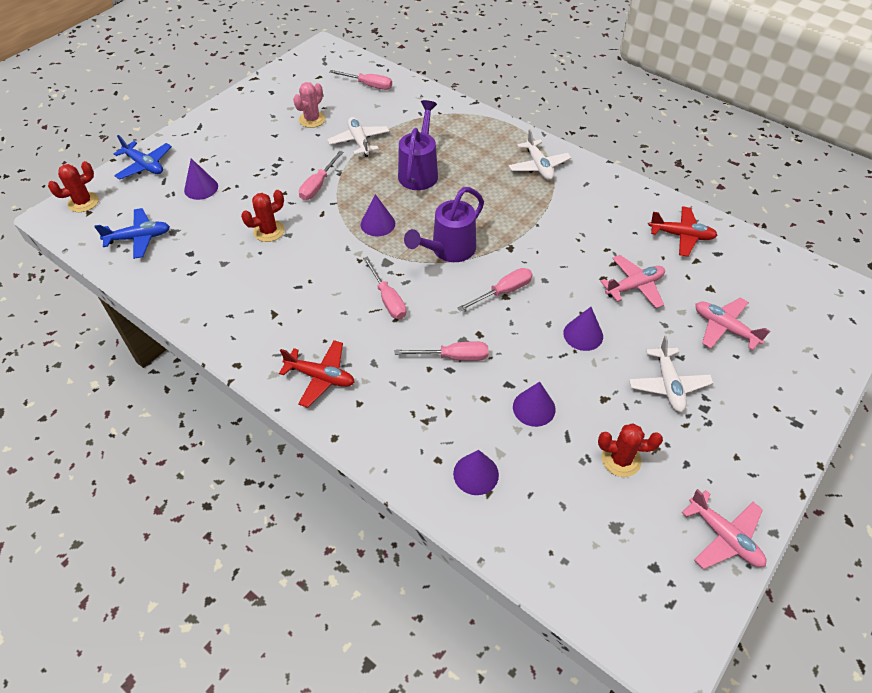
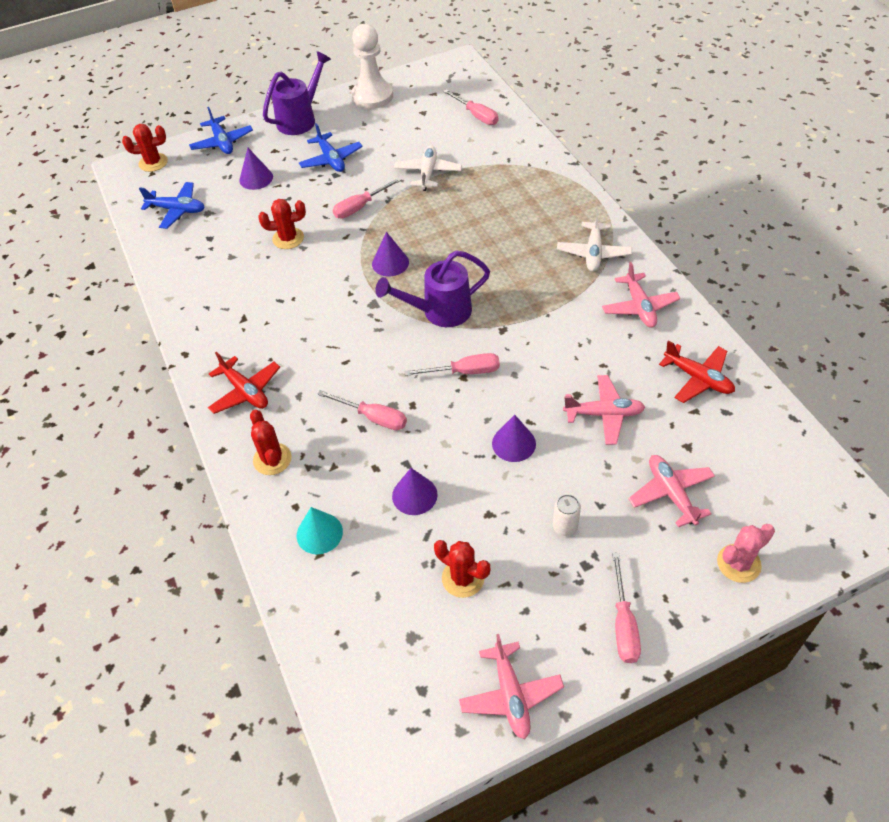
camera: 30 degrees right, 0 degrees up
(263, 153) = (331, 159): none -> blue plane
(265, 91) = (372, 96): none -> white pawn
(312, 119) = (398, 137): pink cactus -> pink cactus (738, 563)
(388, 299) = (350, 340): pink screwdriver -> pink screwdriver (623, 624)
(388, 427) = (272, 459): none -> red cactus
(419, 172) = (465, 222): purple watering can -> purple watering can (300, 119)
(476, 474) = (319, 533): purple cone -> turquoise cone
(602, 196) = (639, 307): none -> pink plane
(668, 384) = (565, 527): white plane -> white can

